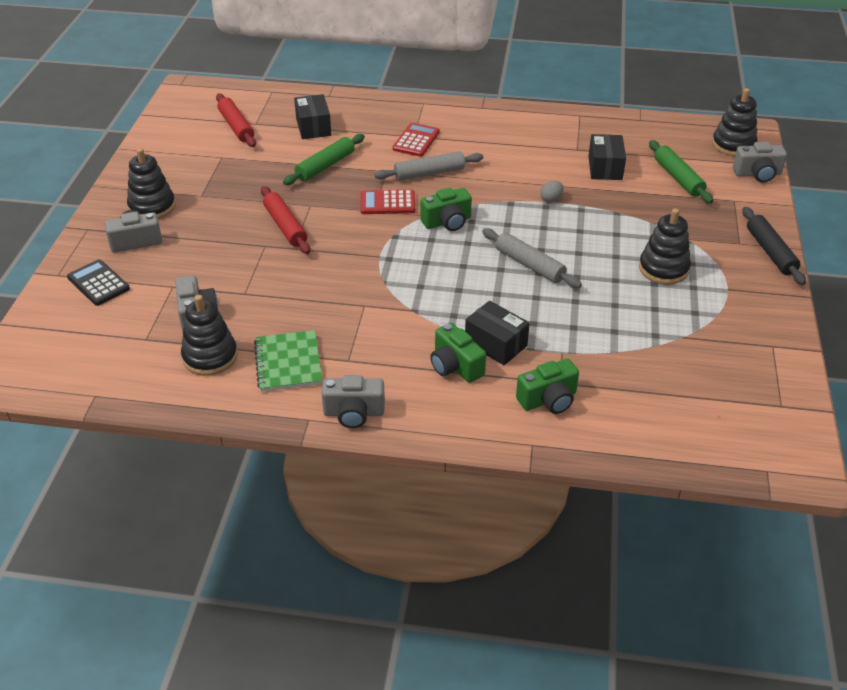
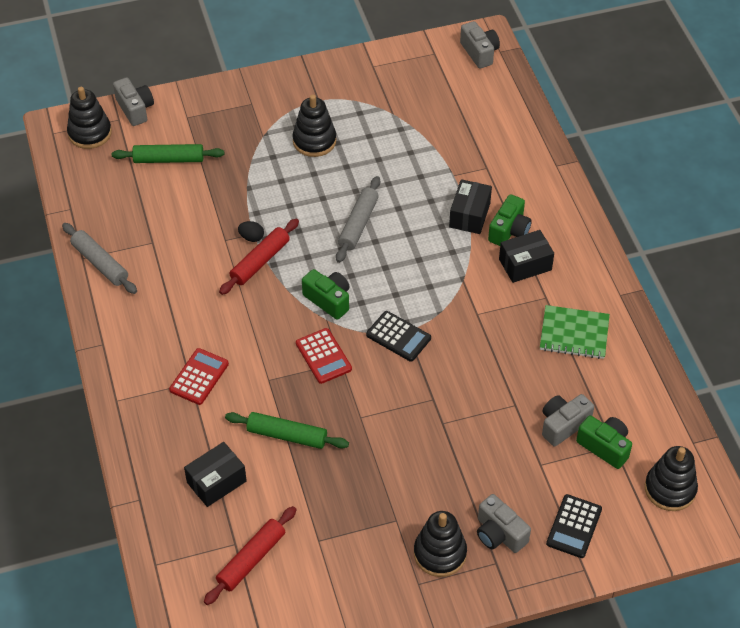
camera: 115 degrees left, 10 degrees up
(210, 357) = (602, 388): black stacking toy -> black stacking toy (670, 489)
(285, 226) = (405, 421): red rolling pin -> red rolling pin (260, 261)
(288, 363) = (574, 333): green notebook -> green notebook turned 45 degrees clockwise
(354, 413) = (596, 271): grey camera -> grey camera (479, 52)
(376, 249) = (398, 336): none -> black calculator
(416, 140) = (199, 377): red calculator -> red calculator turned 120 degrees clockwise
(429, 173) = (255, 343): grey rolling pin -> grey rolling pin (100, 263)
(548, 400) = (508, 169): green camera -> green camera (605, 447)
(551, 199) = (251, 237): grey egg -> black egg
(605, 168) = (177, 213): black box -> black box (525, 264)
(678, 178) = (169, 159): green rolling pin -> green rolling pin turned 45 degrees clockwise
(770, 252) = (254, 84): black rolling pin -> none

